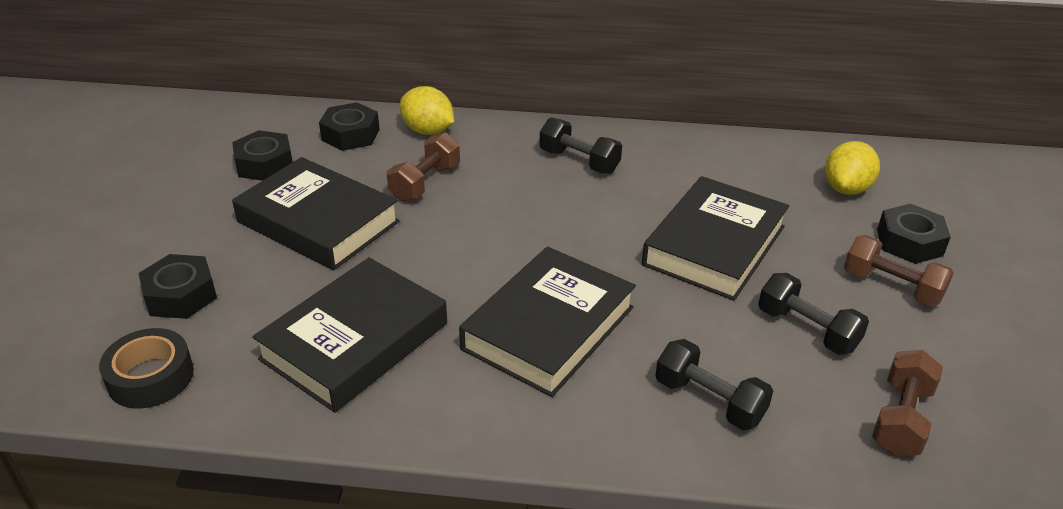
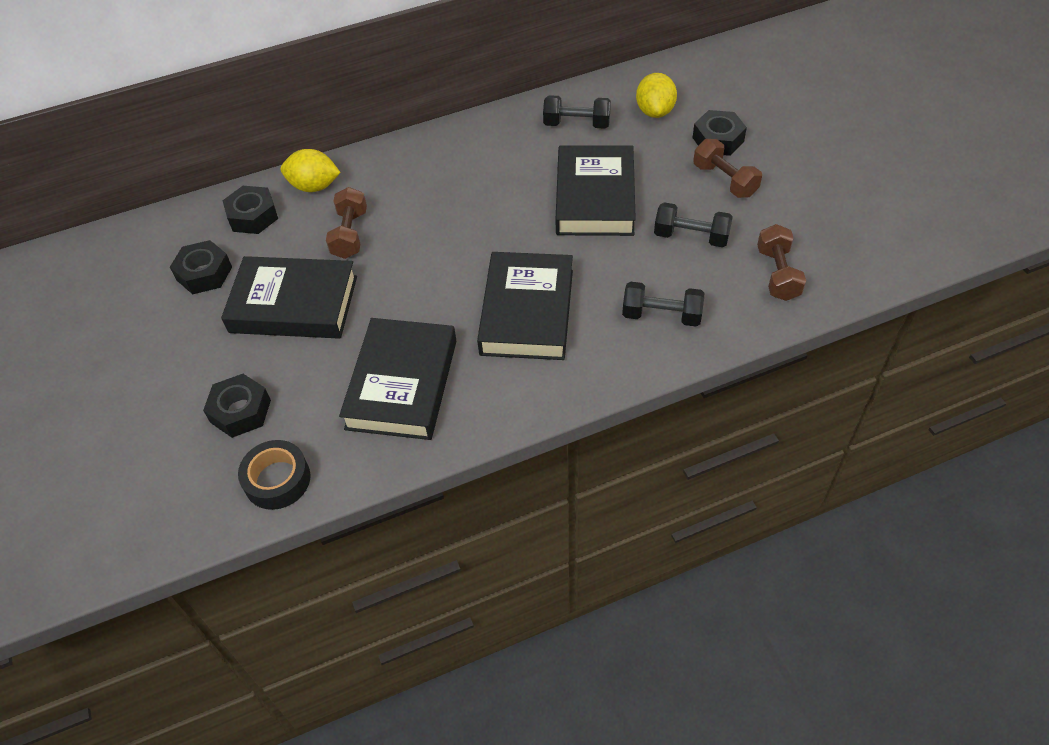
camera: 25 degrees left, 15 degrees up
(579, 161) = (453, 165): black dumbbell -> black dumbbell (576, 124)
(891, 287) = (724, 180): brown dumbbell -> brown dumbbell turned 45 degrees clockwise

